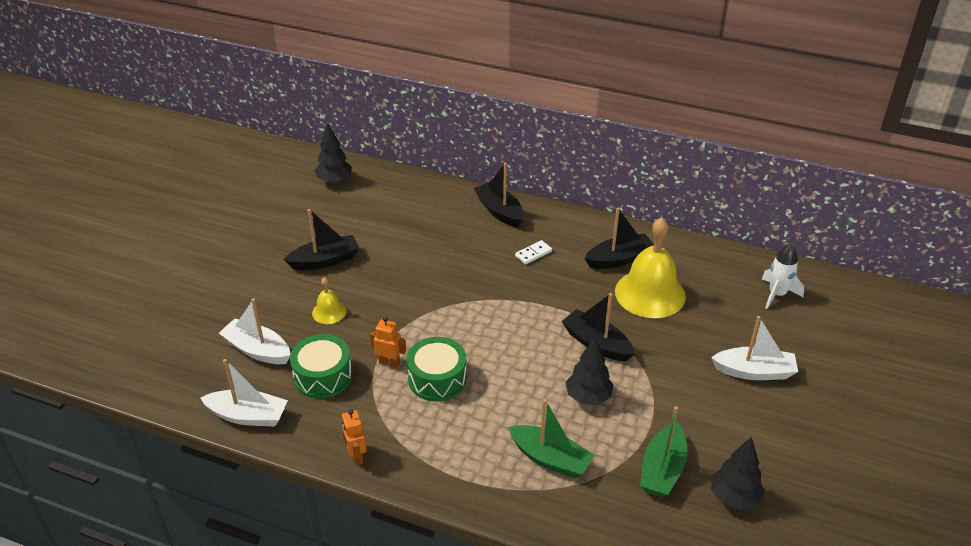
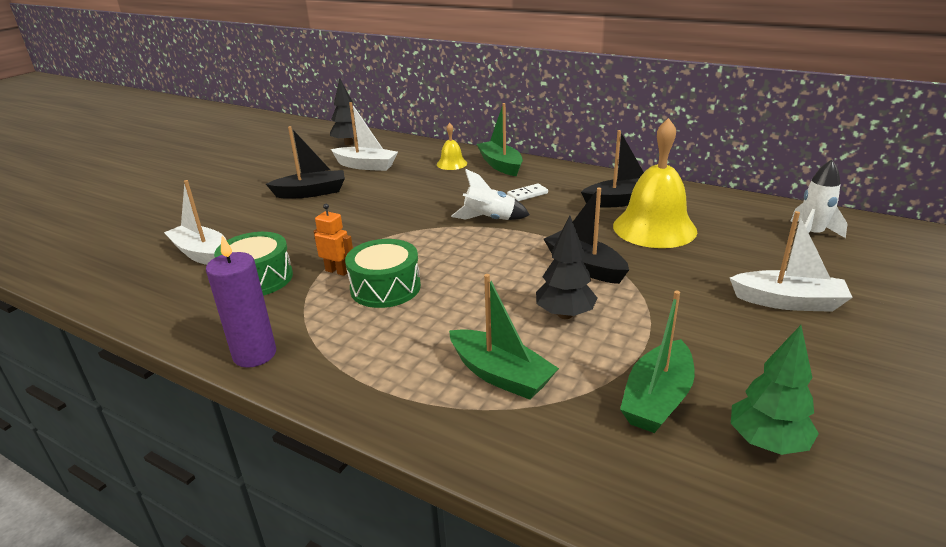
camera: 10 degrees right, 10 degrees down
(248, 416) = (155, 308): white boat -> white boat (366, 166)
(329, 312) = (294, 228): yellow bell -> yellow bell (452, 164)
(356, 456) = (254, 354): orange robot -> purple candle
(499, 211) = (500, 165): black boat -> green boat
(505, 290) = (489, 219): none -> white rocket
(734, 497) = (767, 443): black tree -> green tree

